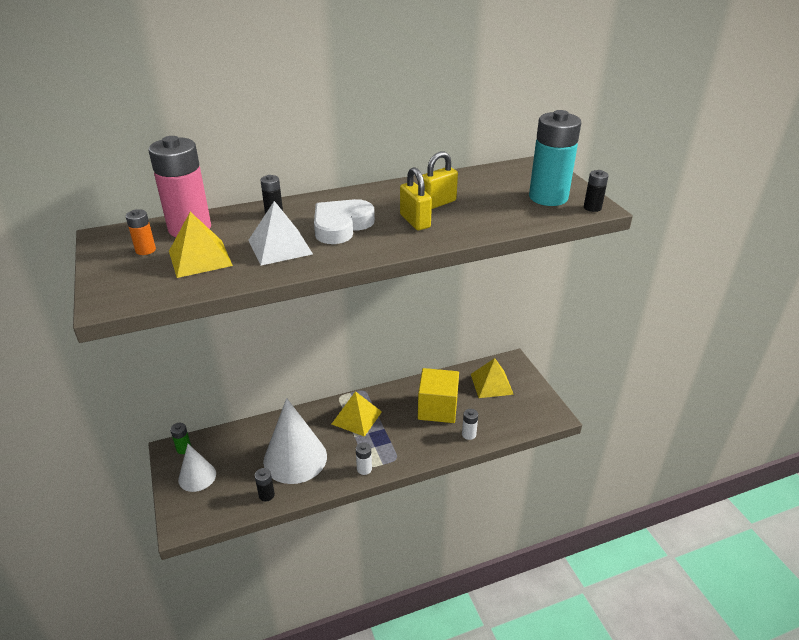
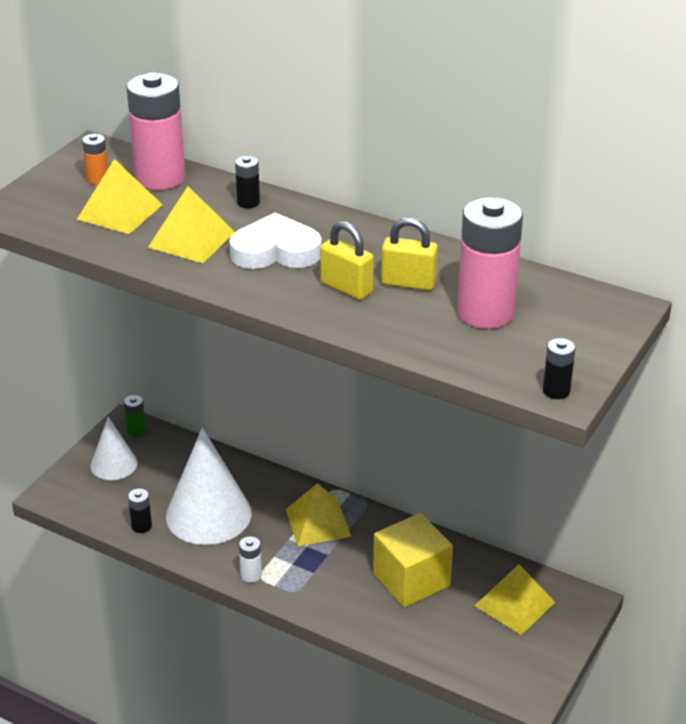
camera: 50 degrees right, 0 degrees up
(280, 247) = (191, 239): white pyramid -> yellow pyramid
(415, 221) = (346, 288): yellow padlock -> yellow padlock turned 75 degrees counterclockwise
(469, 434) = (400, 631): white battery -> none
(497, 196) = (485, 313): none -> pink battery
(548, 197) = (535, 349): turquoise battery -> none

